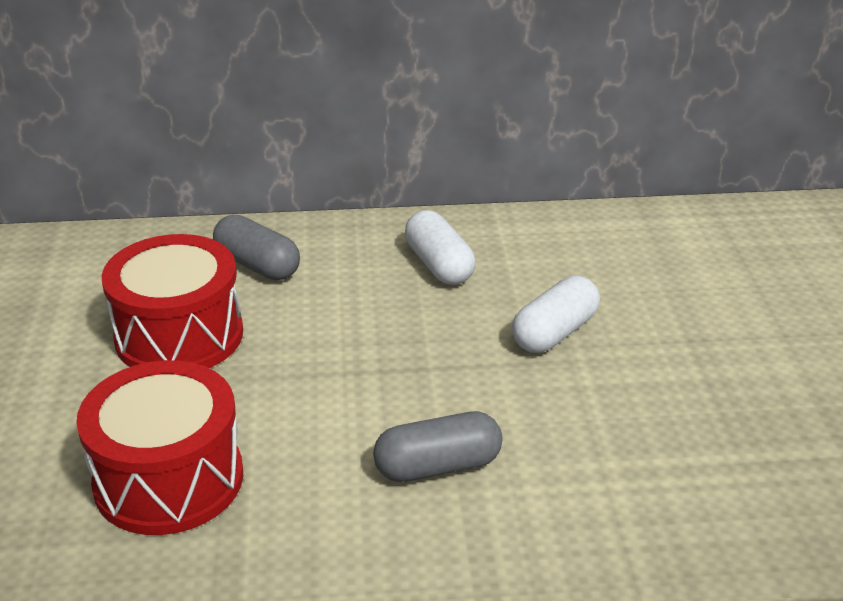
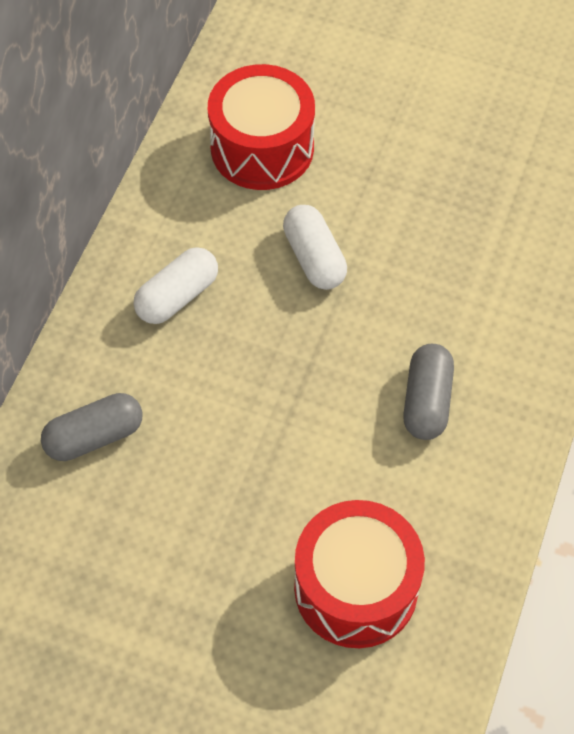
camera: 65 degrees left, 25 degrees up
(179, 335) = (170, 531): red drum -> red drum (262, 148)
(439, 265) = (177, 296): white capsule -> white capsule turned 45 degrees counterclockwise

